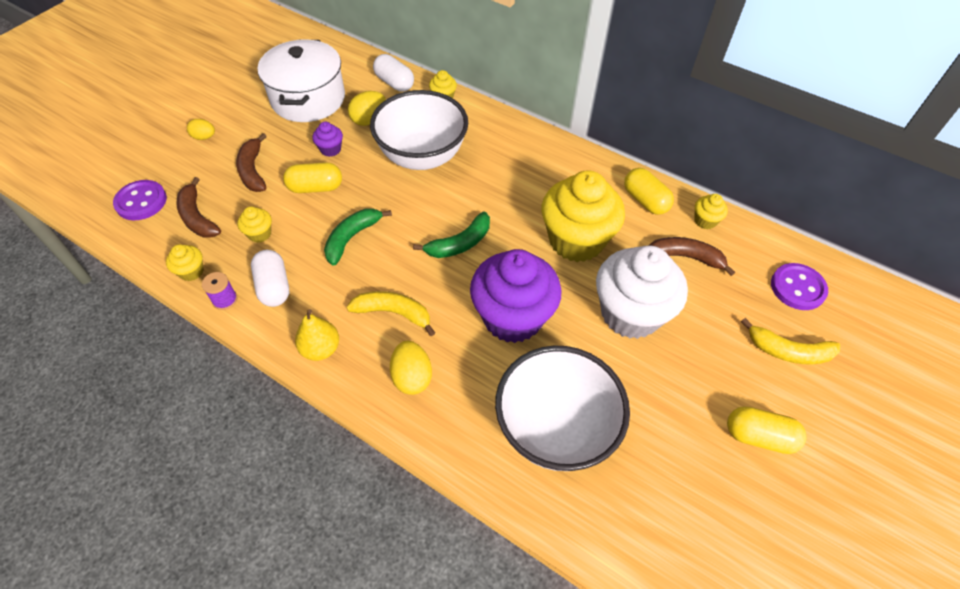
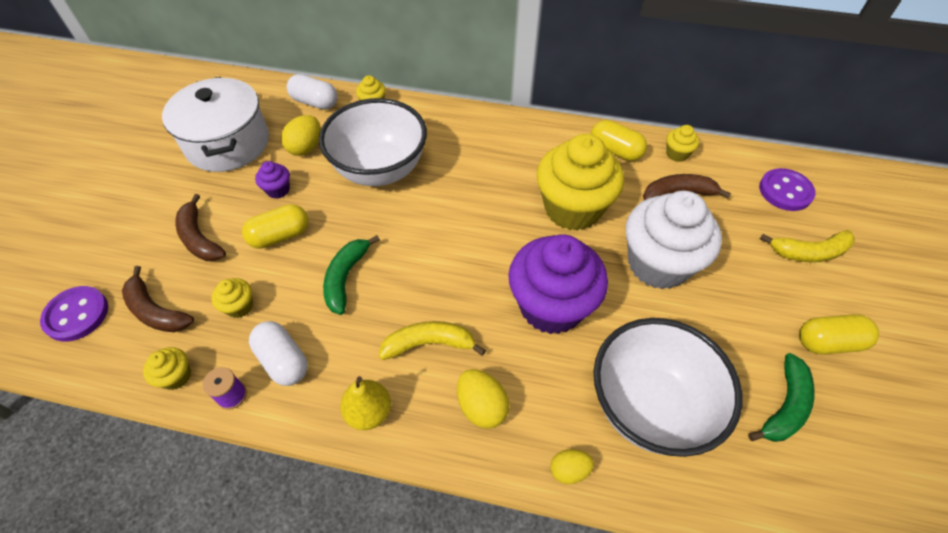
camera: 20 degrees left, 0 degrees up
(204, 137) = (124, 218): yellow egg -> yellow egg (569, 470)
(459, 243) = (462, 248): green banana -> green banana (784, 406)

